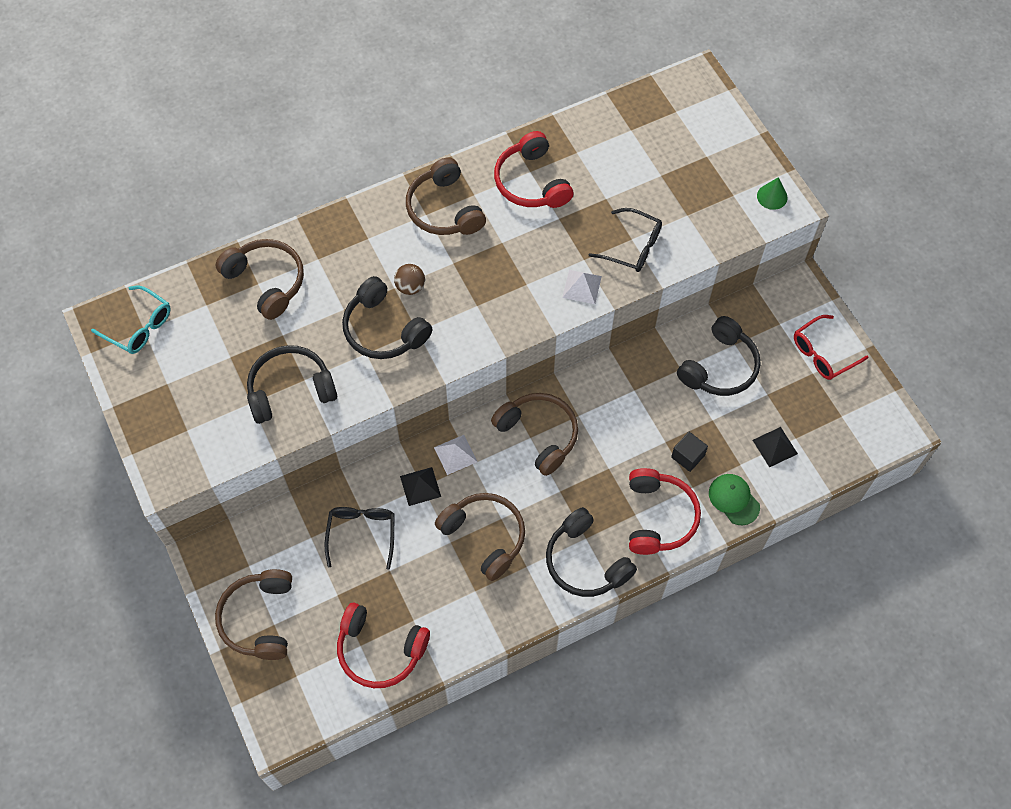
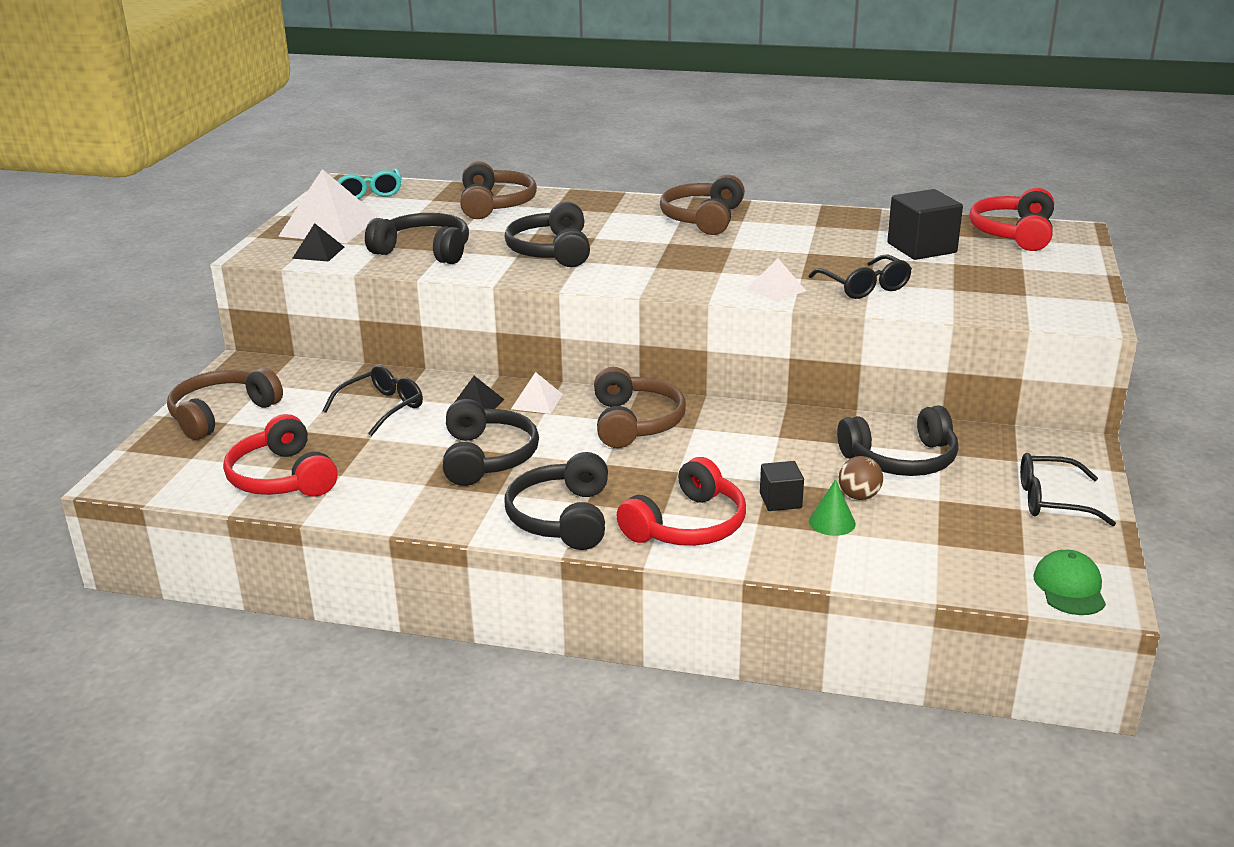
camera: 40 degrees right, 35 degrees down
(172, 400) = (329, 226): none -> white pyramid
(410, 287) = (610, 241): brown ball -> brown ball (859, 496)
(485, 536) = (487, 457): brown headphones -> black headphones
(531, 182) = (808, 230): red headphones -> red headphones (1013, 233)
(625, 164) = (921, 248): none -> black cube
(734, 499) = (796, 553): green cap -> green cap (1069, 587)
(772, 196) = (1074, 308): green cone -> green cone (832, 522)
(775, 447) = (901, 538): black pyramid -> black pyramid (318, 252)
(823, 353) = (1052, 500): red glasses -> black glasses

